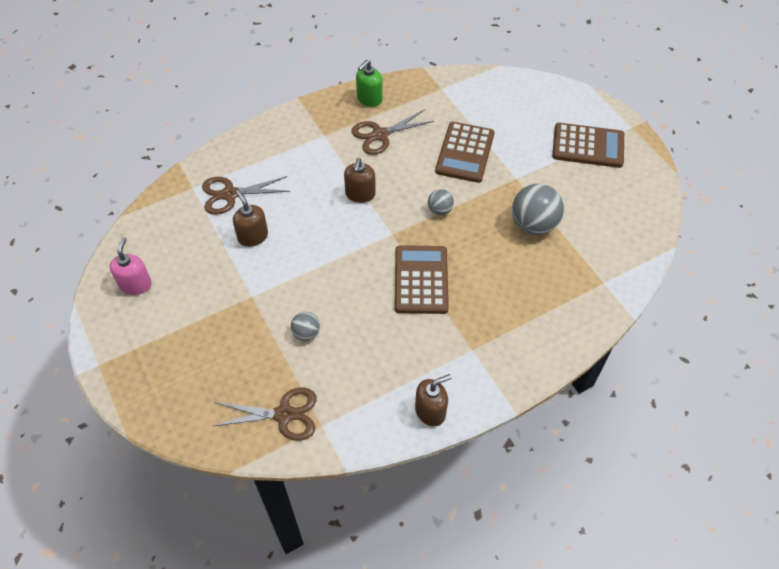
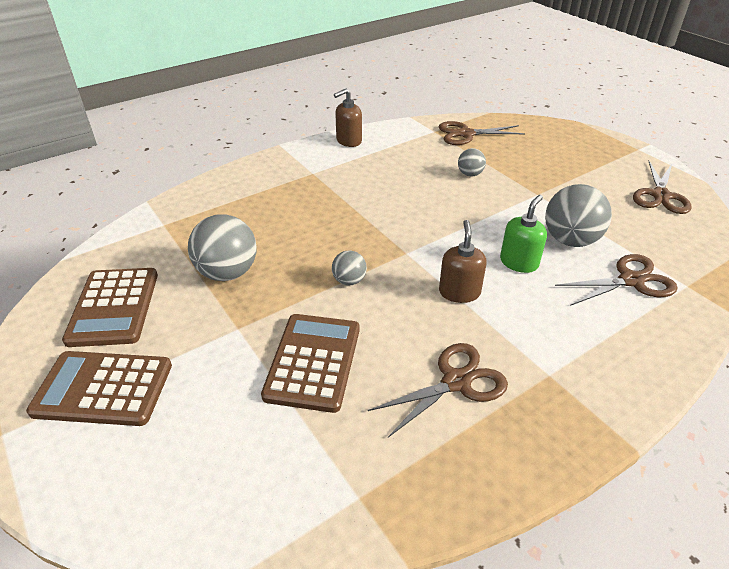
camera: 175 degrees right, 15 degrees down
(135, 284) = (660, 195): pink soap dispenser -> brown scissors
(253, 236) = (570, 240): brown soap dispenser -> grey ball
(369, 99) = (498, 457): green soap dispenser -> green soap dispenser (519, 262)
(421, 280) = (366, 215): brown calculator -> brown calculator (114, 307)

